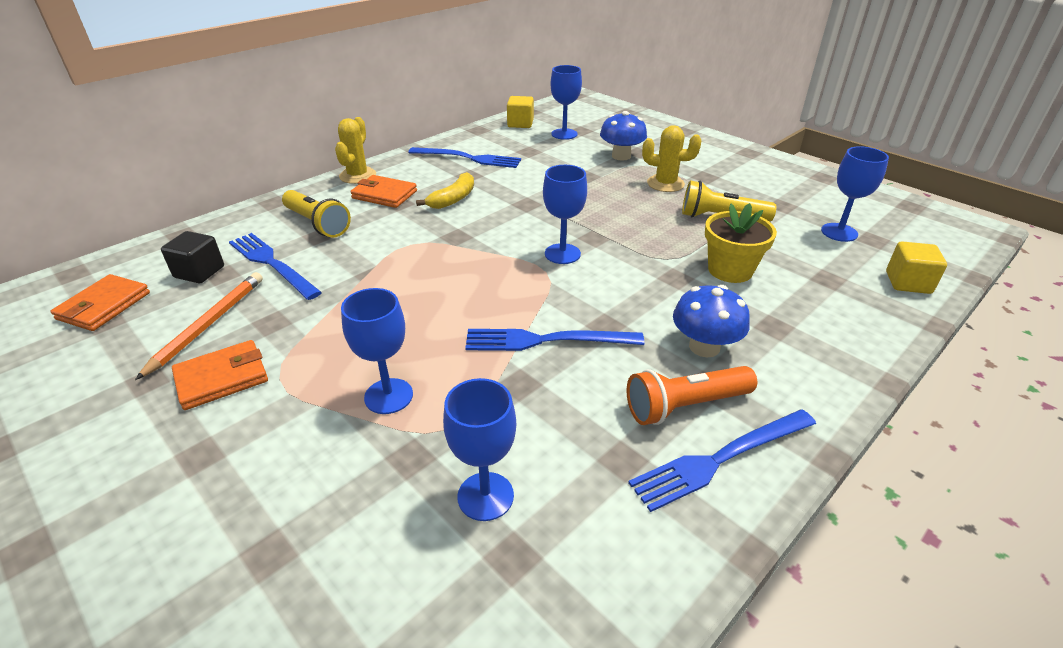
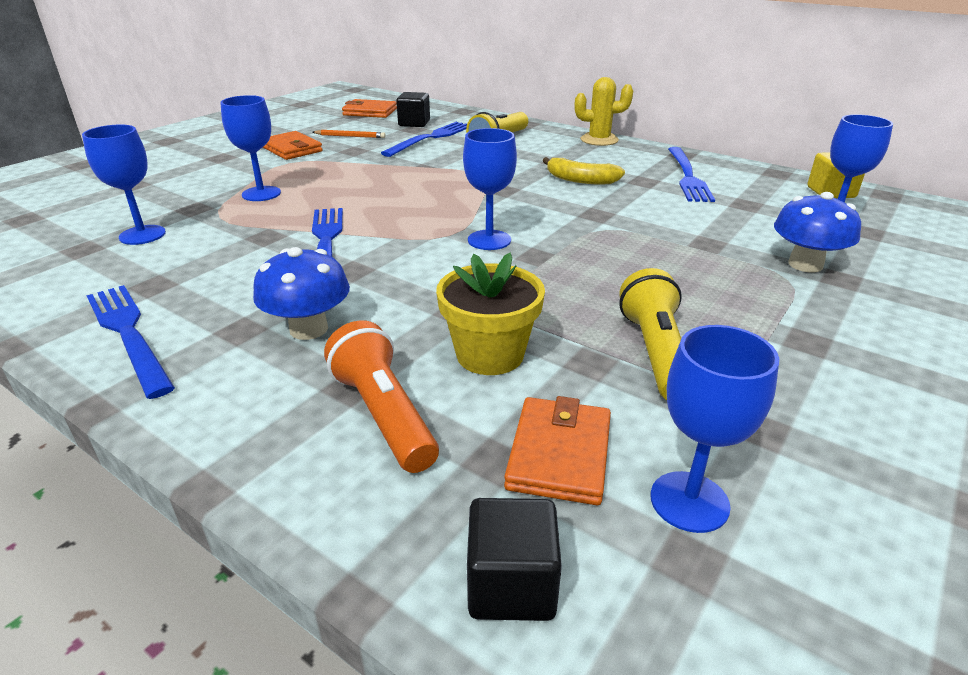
camera: 80 degrees right, 5 degrees down
(208, 325) = (350, 136): orange pencil -> orange pencil, size x0.62
(384, 195) = (568, 154): orange wallet -> orange wallet (559, 454)
(665, 184) = (739, 302): yellow cactus -> none
(685, 406) = (211, 315): orange flashlight -> orange flashlight (384, 414)
(908, 283) = (511, 585): yellow cube -> black cube

